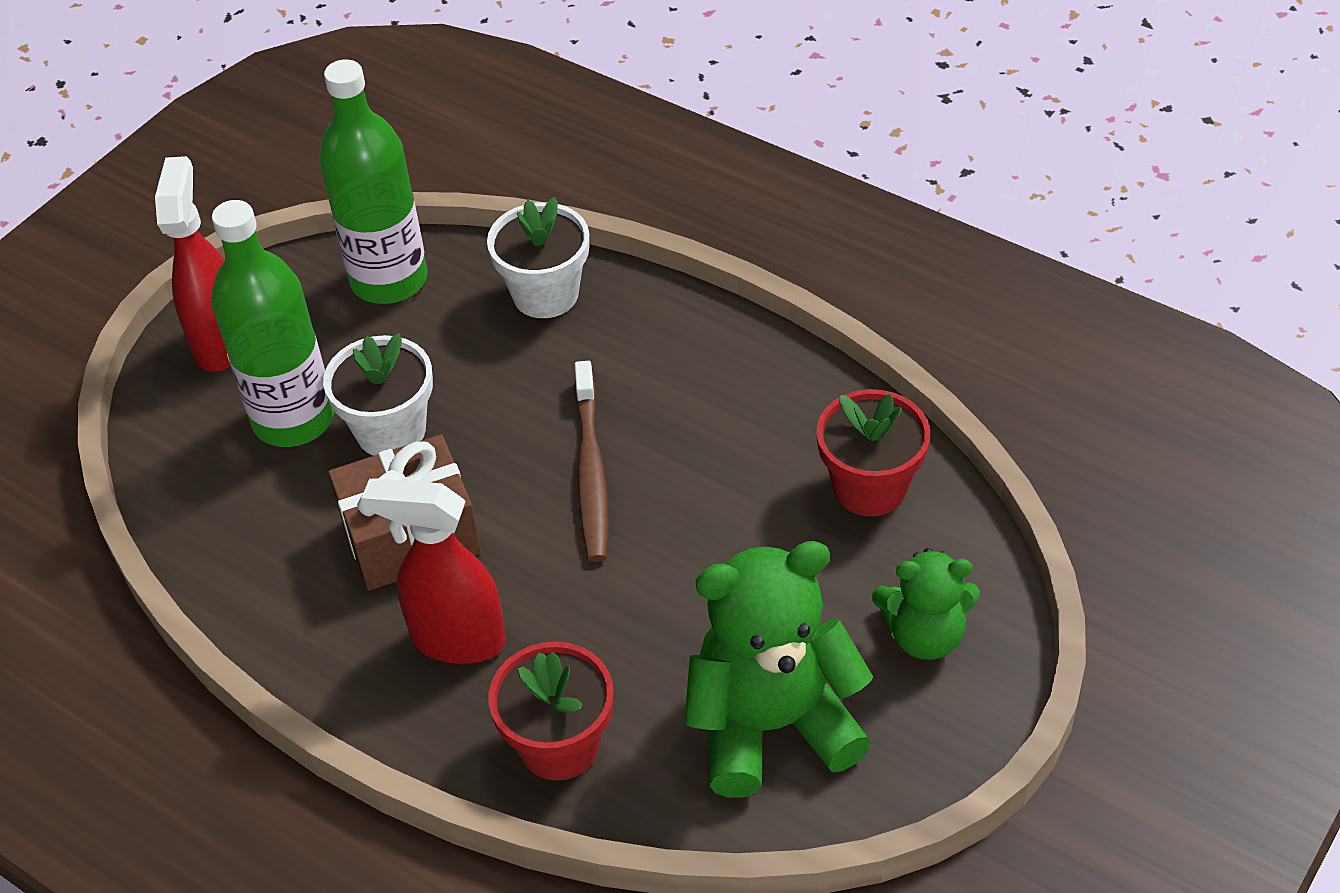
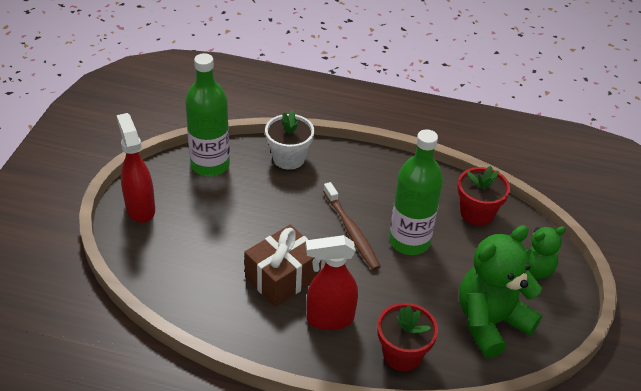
camera: 25 degrees left, 5 degrees down
(293, 419) = (196, 236): green bottle -> green bottle (409, 241)
(391, 431) = (247, 232): white flower pot -> none

